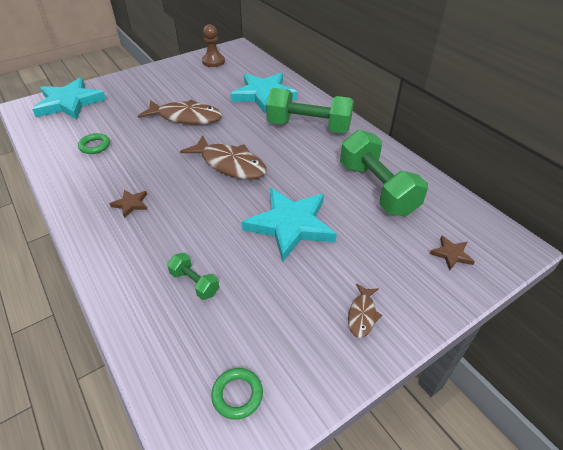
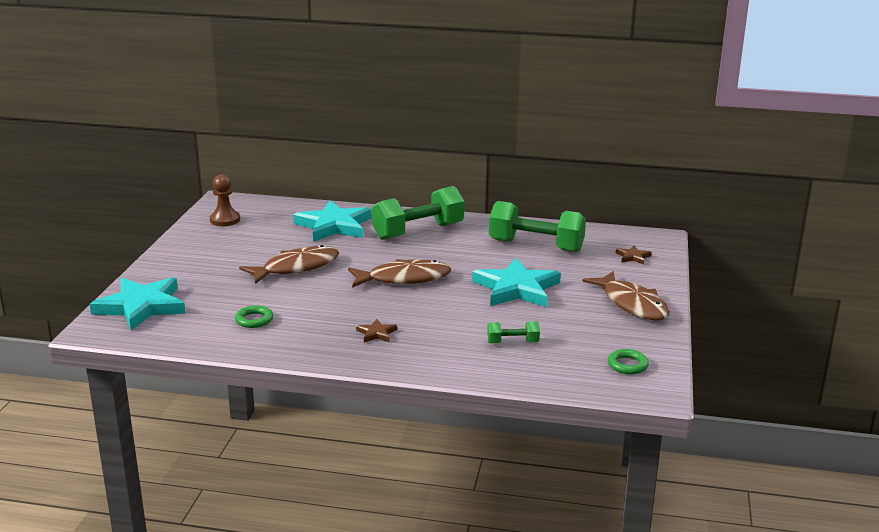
camera: 45 degrees left, 20 degrees down
(362, 315) = (632, 304): brown fish -> brown fish, size x2.05

